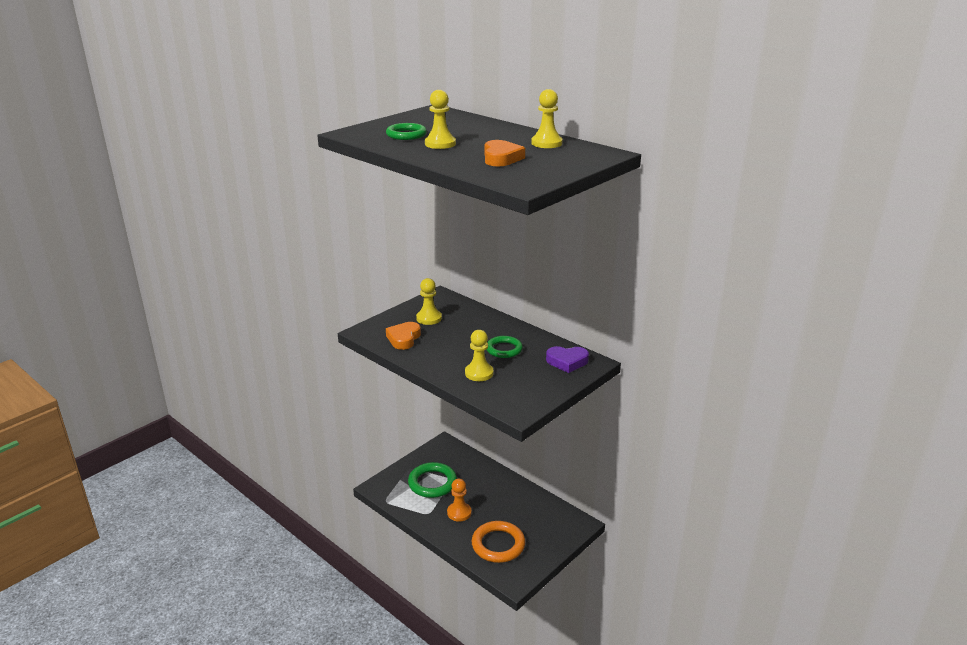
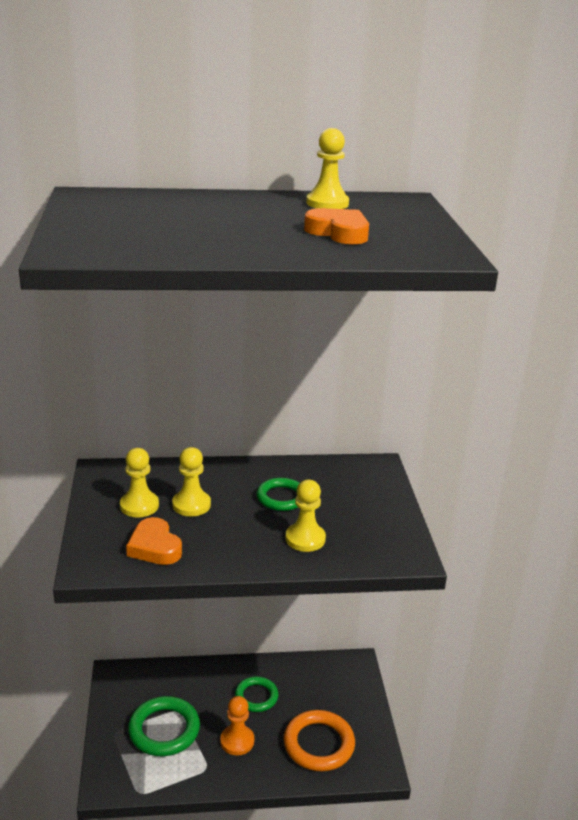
camera: 50 degrees left, 0 degrees up
(406, 135) = (150, 234): green ring -> green ring (256, 696)
(440, 144) = (225, 235): yellow pawn -> yellow pawn (191, 505)
(567, 362) = (358, 477): purple heart -> none

